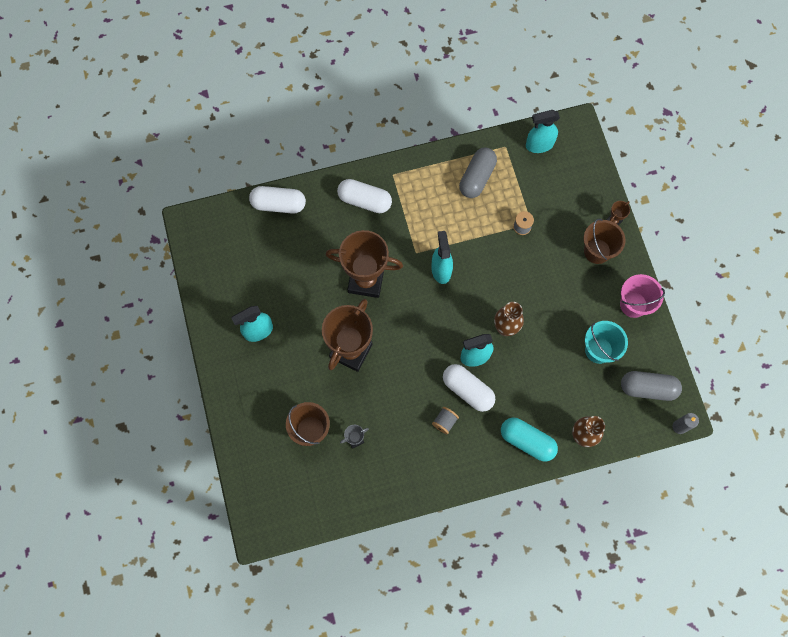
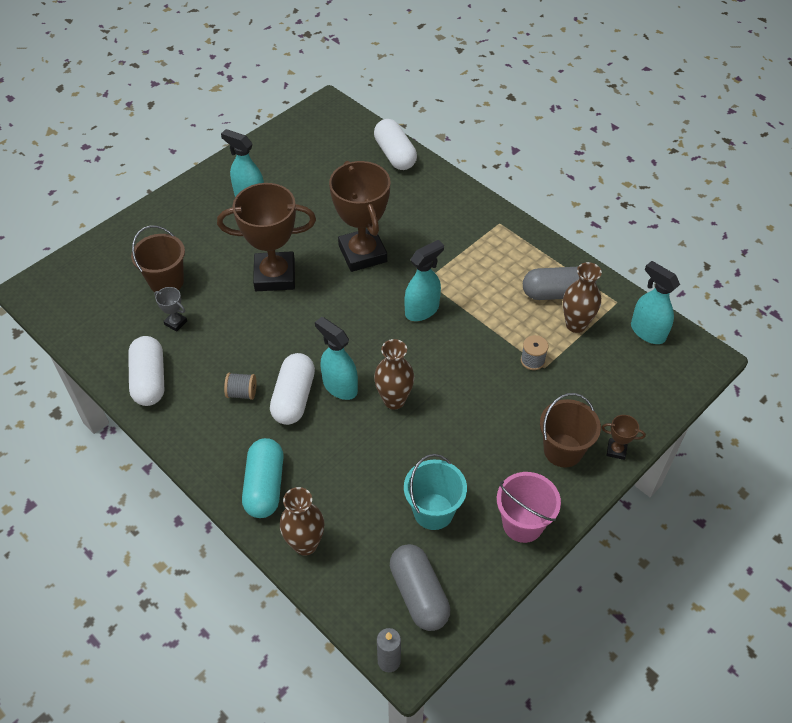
camera: 60 degrees right, 20 degrees down
(364, 201) = (451, 214): white capsule -> white capsule (149, 380)
(509, 183) = (576, 325): none -> brown vase

